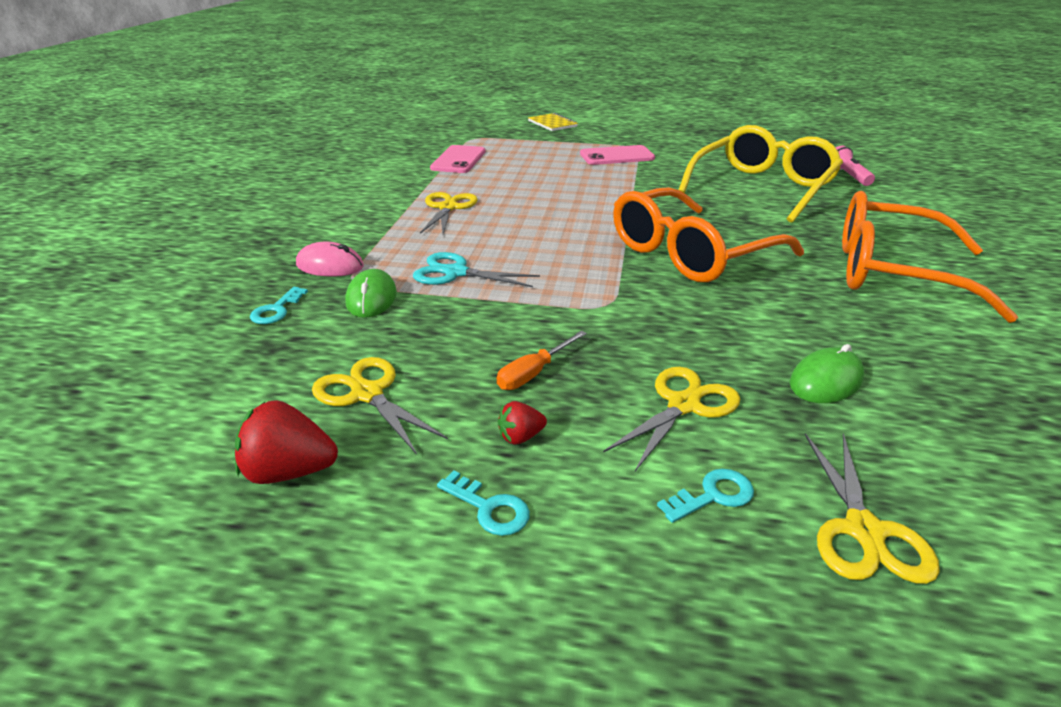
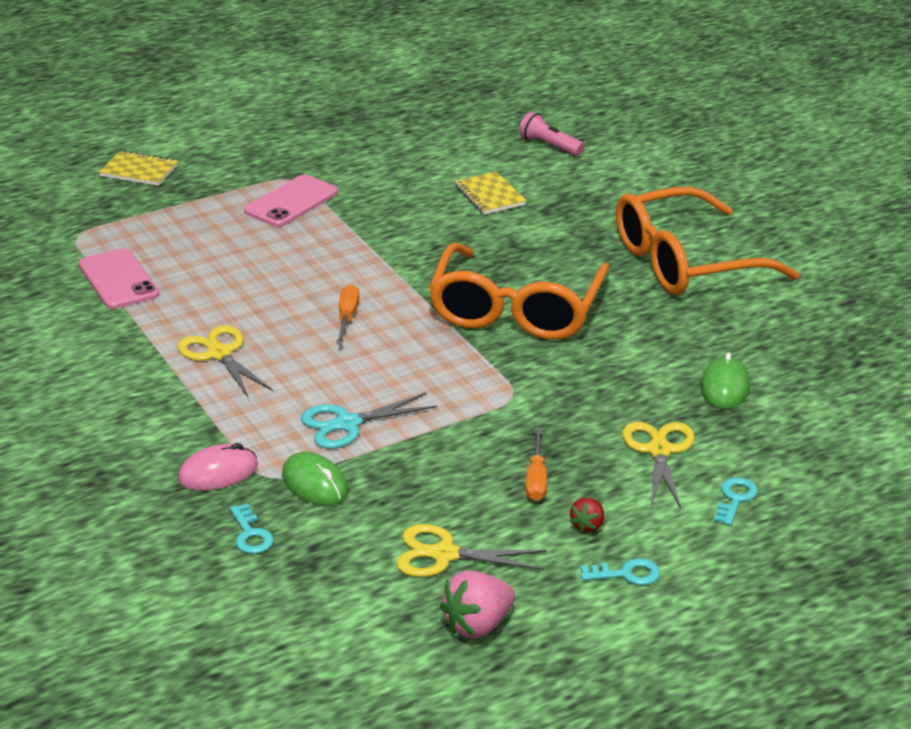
camera: 40 degrees left, 0 degrees up
(289, 472) = (478, 625): red strawberry -> pink strawberry
(558, 217) = (347, 317): none -> orange screwdriver
(762, 188) = (490, 195): yellow glasses -> yellow notebook
(864, 531) = (824, 476): yellow scissors -> none

